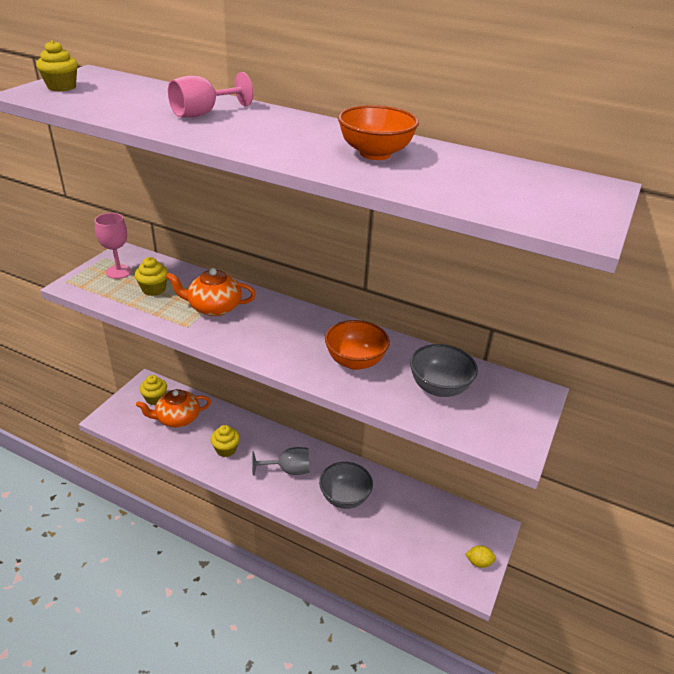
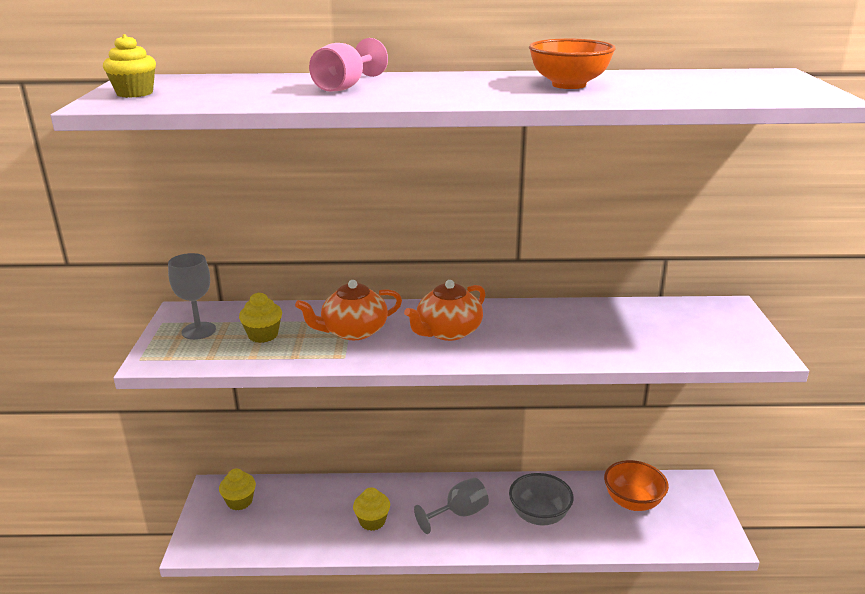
camera: 25 degrees left, 10 degrees down
(119, 272) = (198, 331): pink goblet -> grey goblet
(177, 418) = (286, 512): orange teapot -> orange teapot (448, 332)
(355, 361) = (552, 333): orange bowl -> orange bowl (633, 502)
(439, 387) = (650, 329): grey bowl -> none
(479, 562) = (710, 520): yellow lemon -> none

